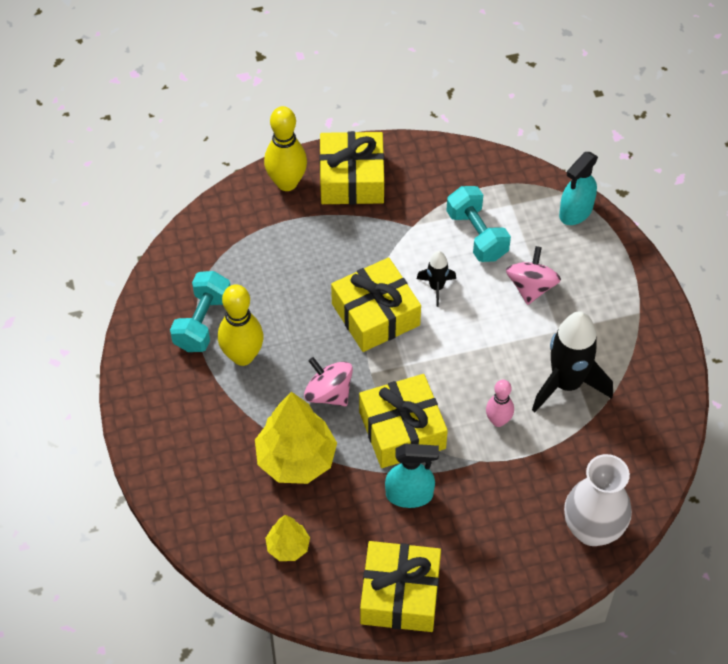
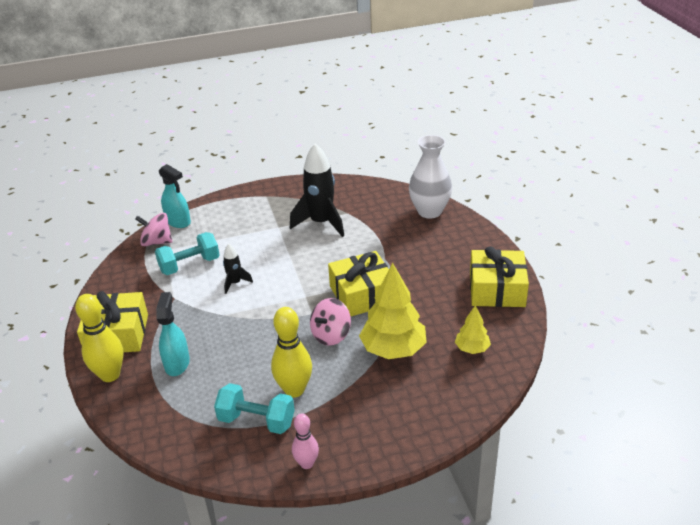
camera: 90 degrees left, 20 degrees down
(375, 314) = (257, 313): yellow gift -> none
(409, 495) = (416, 288): turquoise spray bottle -> turquoise spray bottle (177, 363)
(498, 421) = (352, 250): pink bowling pin -> pink bowling pin (306, 463)
(531, 287) = (240, 239): pink spinning top -> pink spinning top (157, 242)

